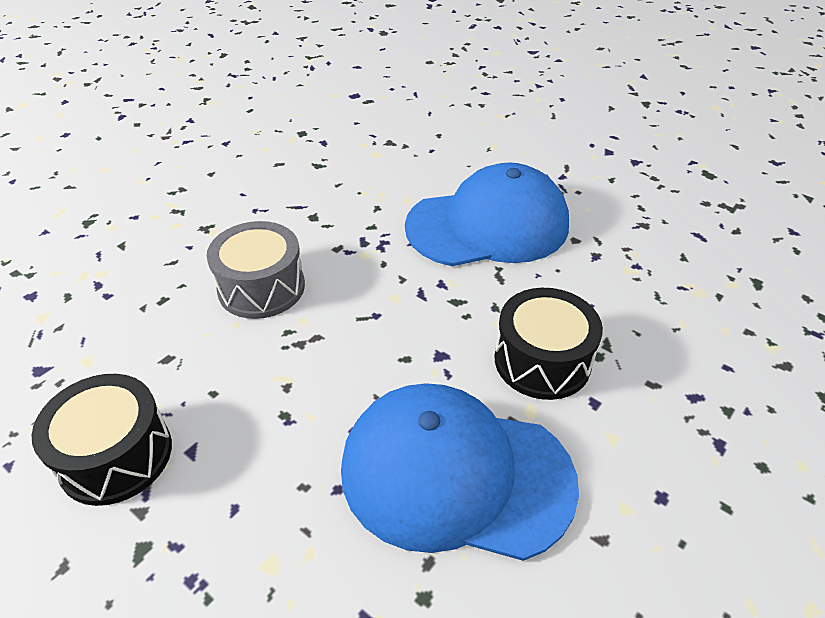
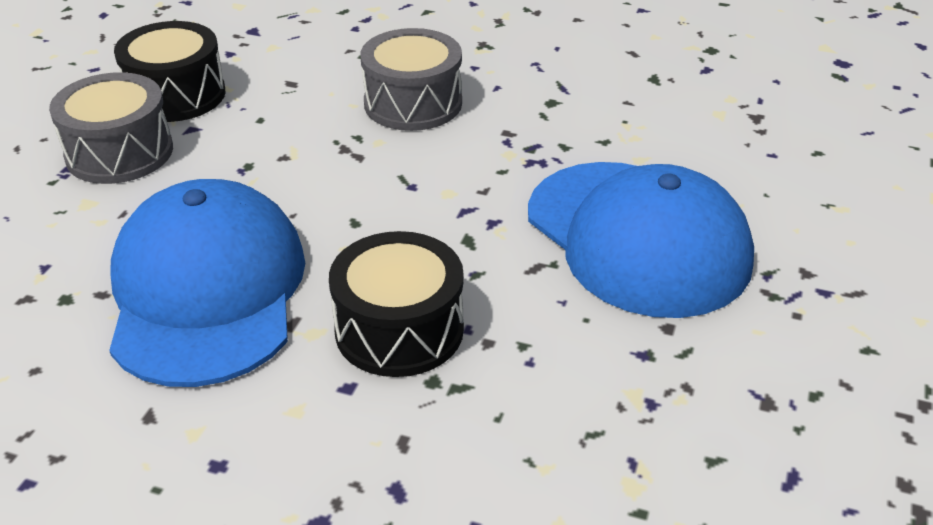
camera: 70 degrees right, 5 degrees down
(193, 522) = (119, 152): none -> grey drum

